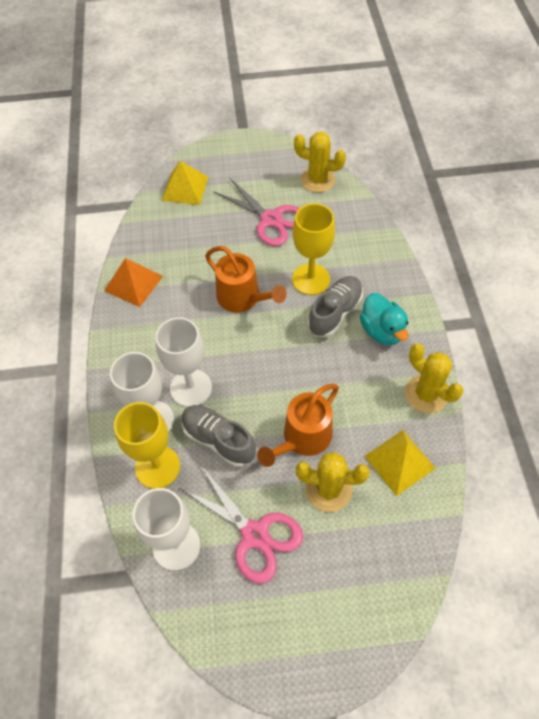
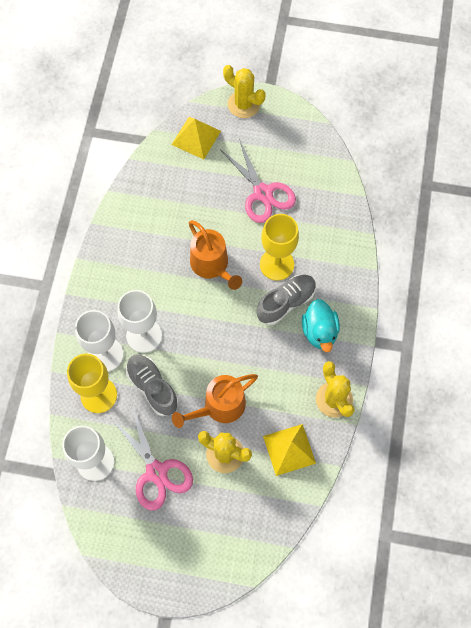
camera: 15 degrees right, 10 degrees up
(133, 283) = (124, 223): orange pyramid -> none
(317, 180) = (319, 163): yellow cactus -> yellow cactus (243, 104)

